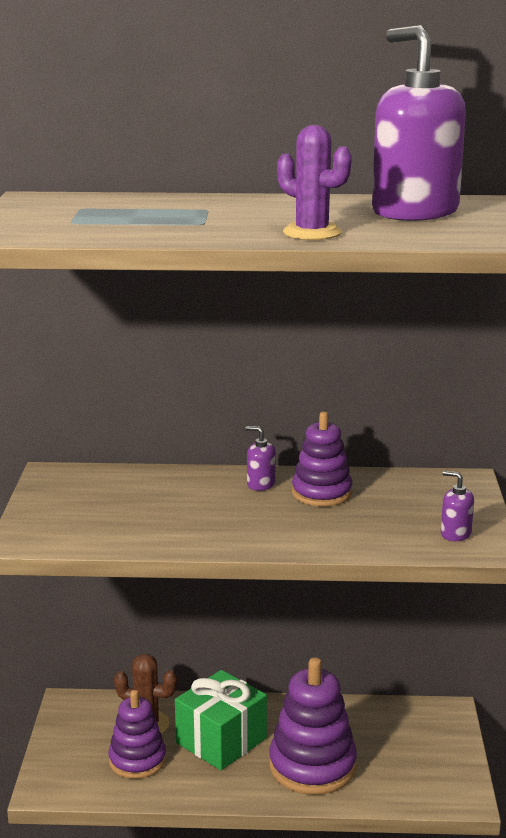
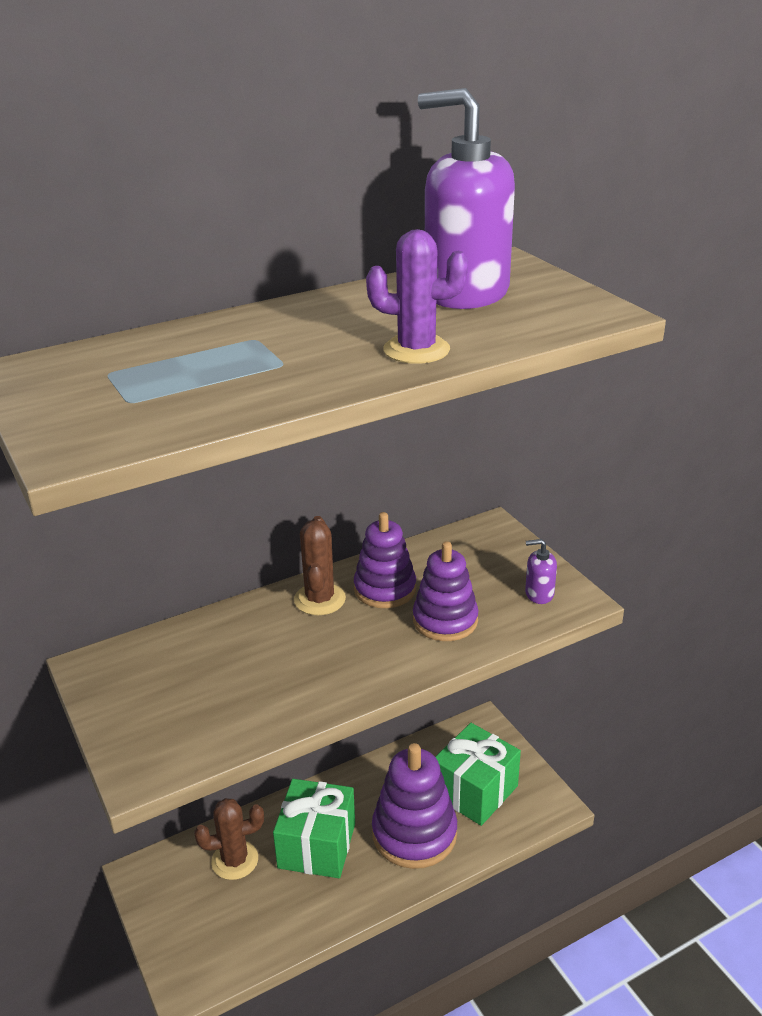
camera: 30 degrees left, 10 degrees up
(137, 760) = (254, 906): purple stacking toy -> purple stacking toy (445, 620)
(260, 484) = (319, 599): purple soap dispenser -> brown cactus
(396, 757) = (475, 791): none -> green gift

